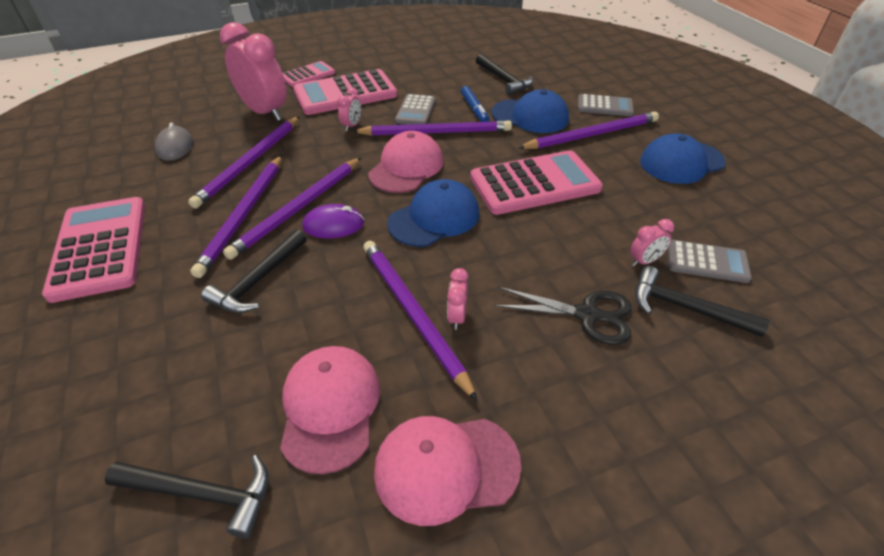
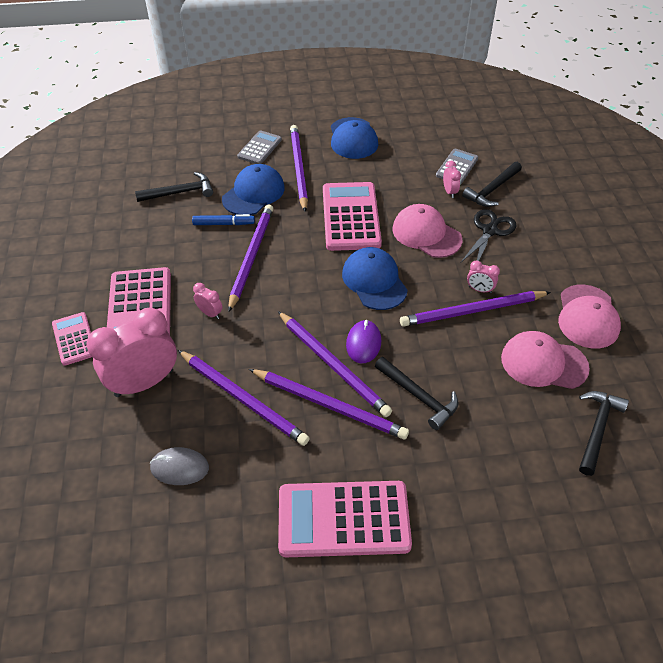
camera: 75 degrees left, 5 degrees up
(406, 167) = (299, 285): pink cap -> pink cap (426, 234)
(415, 111) = (205, 263): grey calculator -> none

